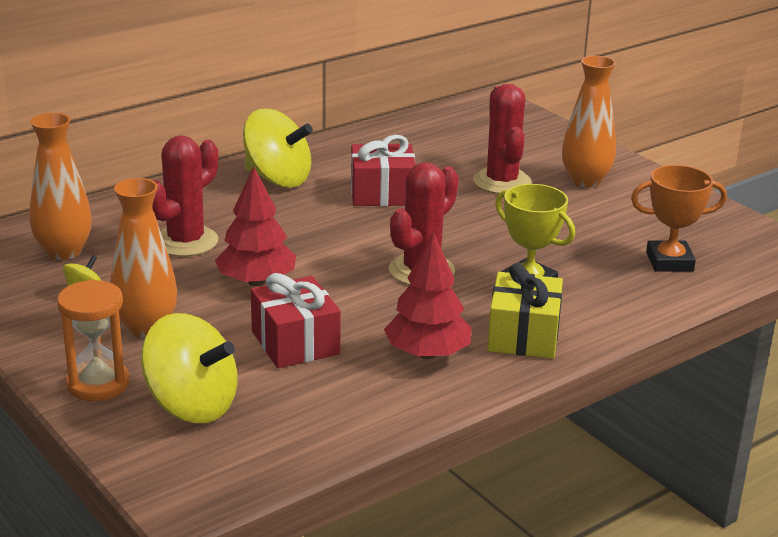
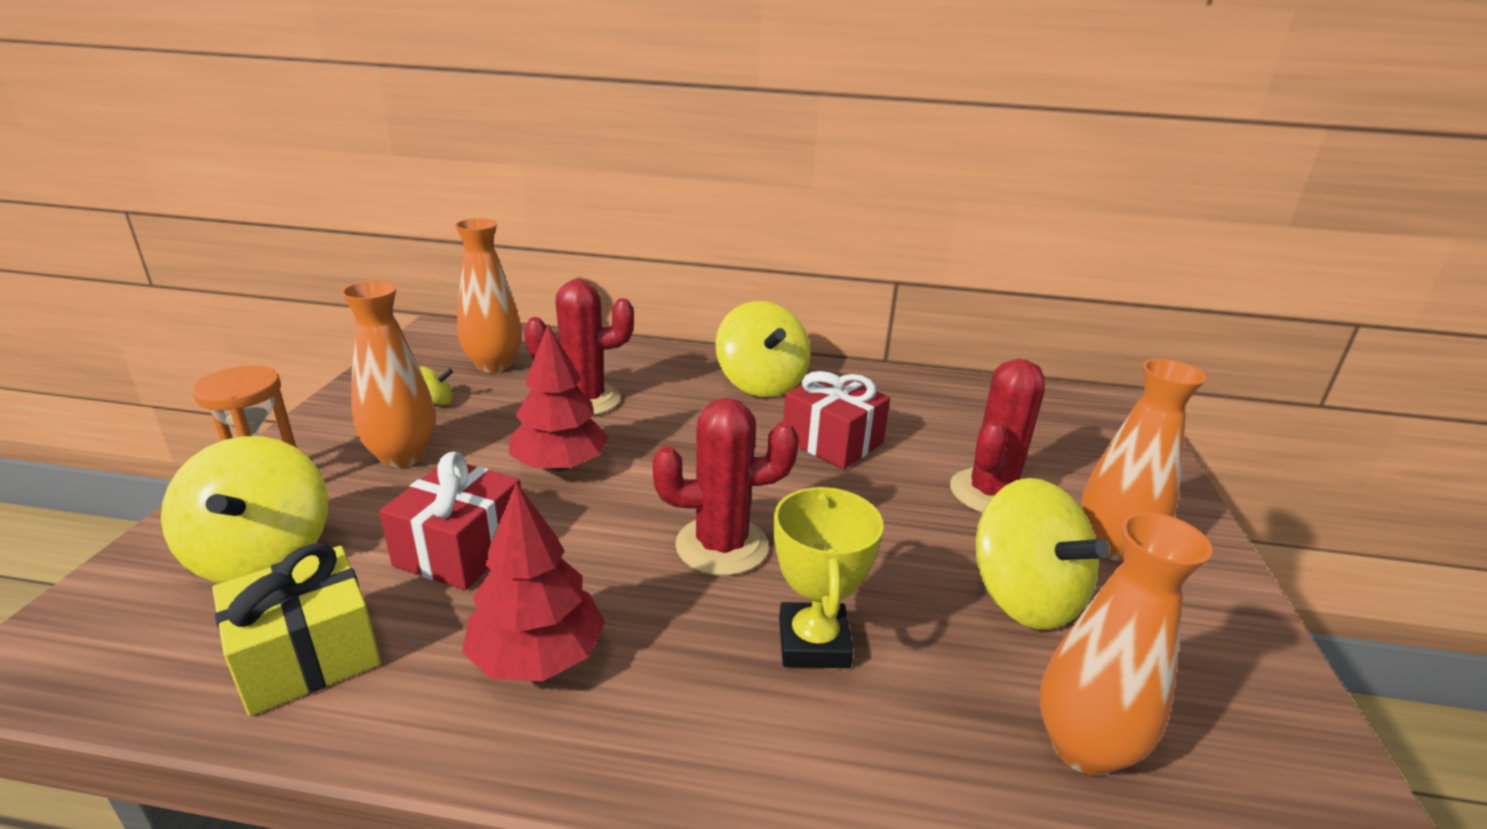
camera: 45 degrees right, 0 degrees up
(523, 336) = (680, 717): yellow gift -> yellow gift (307, 655)
(580, 221) = (1024, 597): none -> yellow spinning top
(669, 262) = (1083, 748): orange trophy -> orange vase

